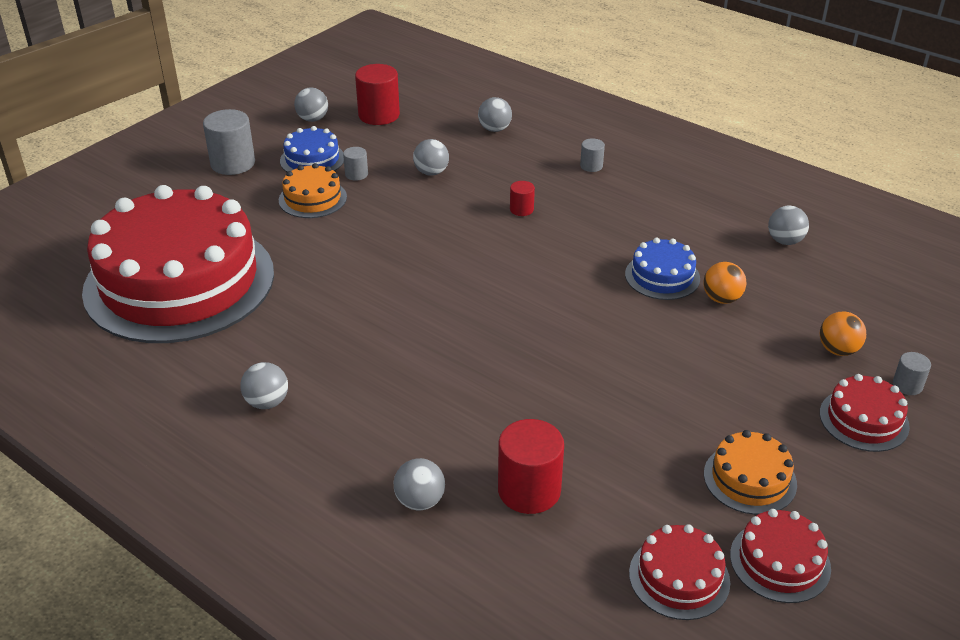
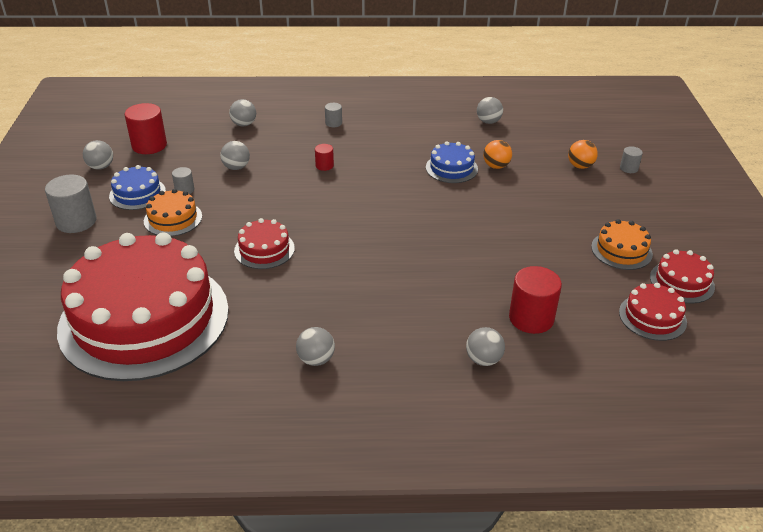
camera: 40 degrees left, 0 degrees up
(864, 420) = (631, 194): red cake -> red cake (264, 249)

